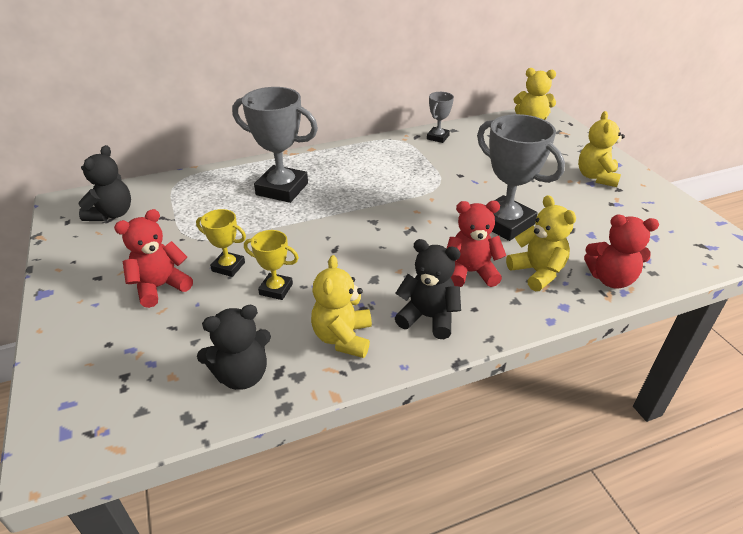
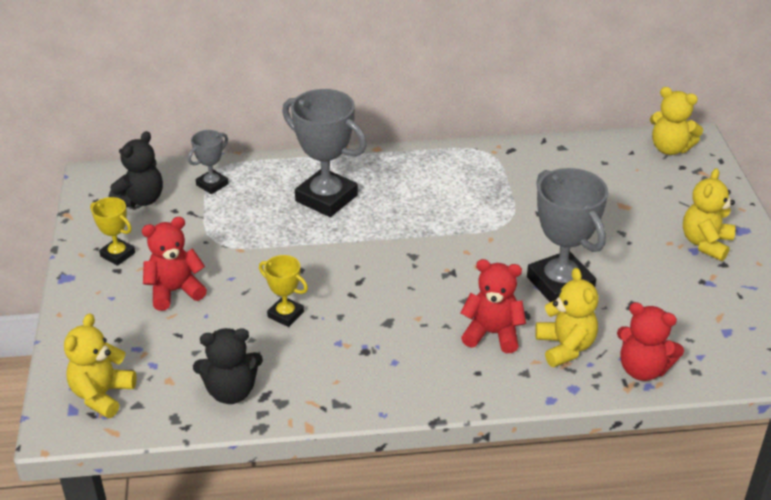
camera: 15 degrees right, 0 degrees up
(228, 267) = (245, 281): yellow trophy -> yellow trophy (117, 254)
(343, 338) = (335, 376): yellow teddy bear -> yellow teddy bear (102, 395)
(428, 317) = (426, 372): black teddy bear -> none
(438, 137) = (536, 155): grey trophy -> grey trophy (212, 184)

